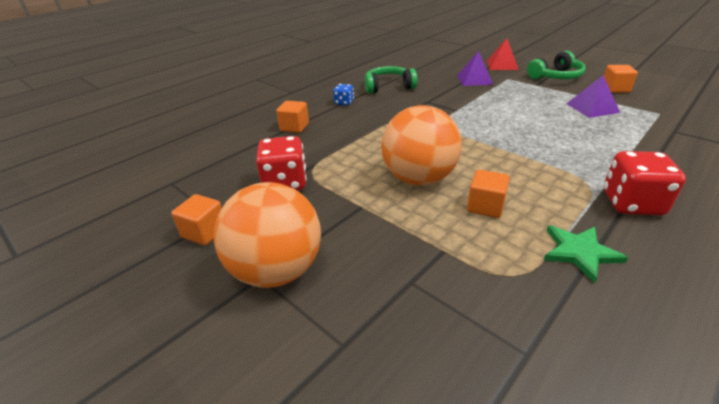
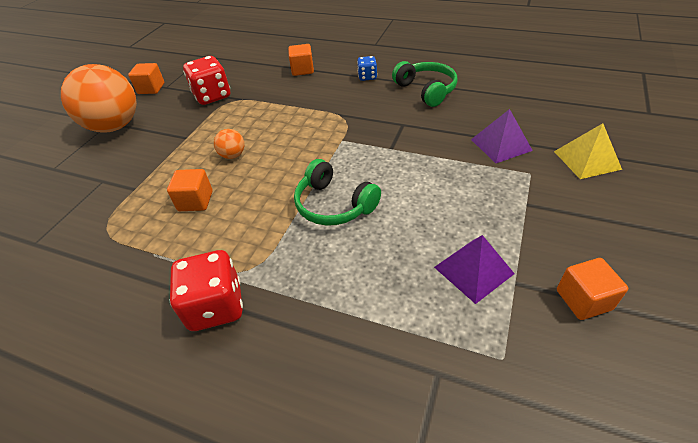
camera: 70 degrees right, 10 degrees up
(419, 179) = (233, 155): orange ball -> orange ball, size x0.42
(502, 65) = (586, 160): red pyramid -> yellow pyramid
(556, 76) = (584, 222): green headphones -> green headphones (334, 205)
(579, 252) = (133, 266): green star -> none

